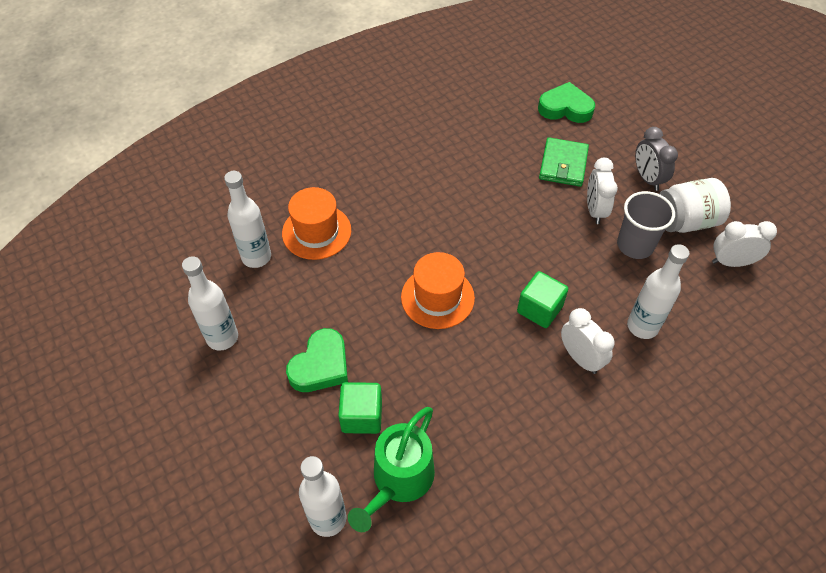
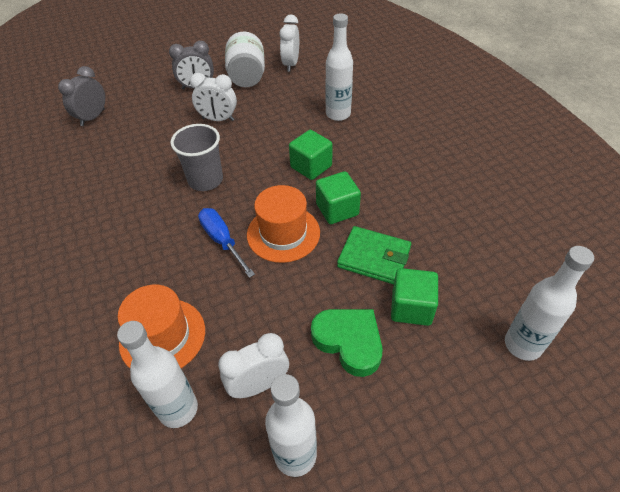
camera: 80 degrees left, 5 degrees down
(399, 480) = (477, 283): green watering can -> none
(421, 250) = (222, 240): none -> blue screwdriver
(479, 341) = (337, 209): none -> green cube
(563, 164) = (159, 129): green wallet -> green wallet (374, 258)
(565, 108) = (93, 117): green heart -> grey clock
(580, 358) = (362, 151): white clock -> white clock (259, 385)
(635, 245) = (261, 105): grey cup -> grey cup (205, 180)

